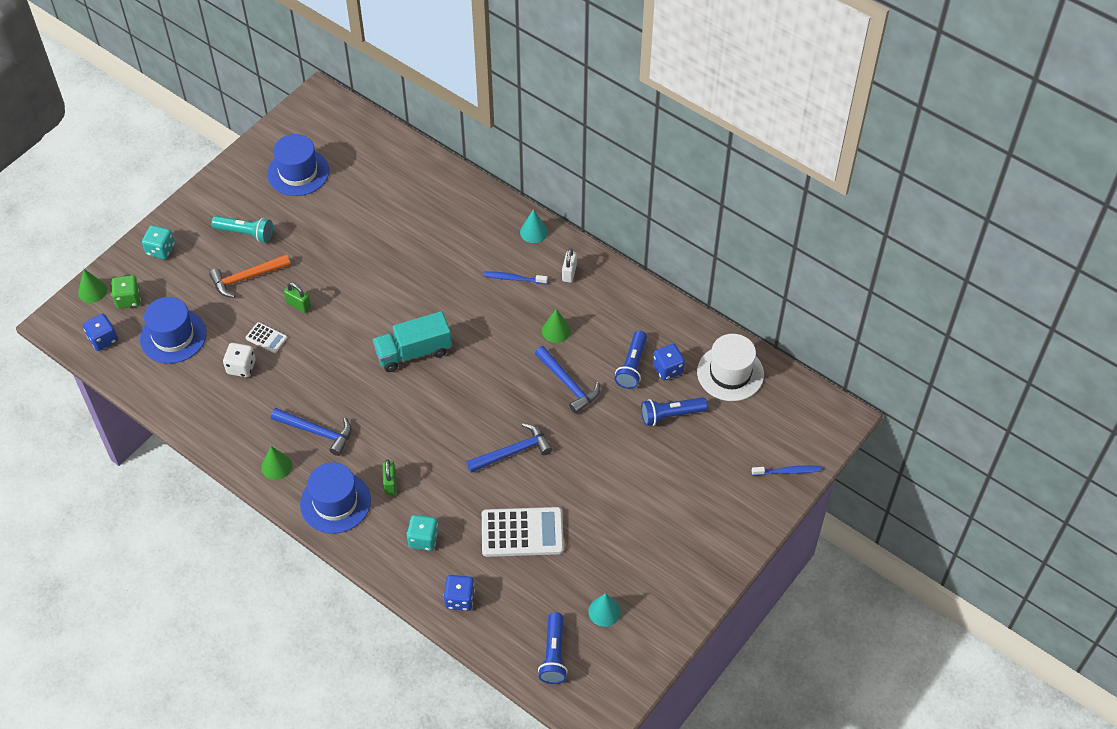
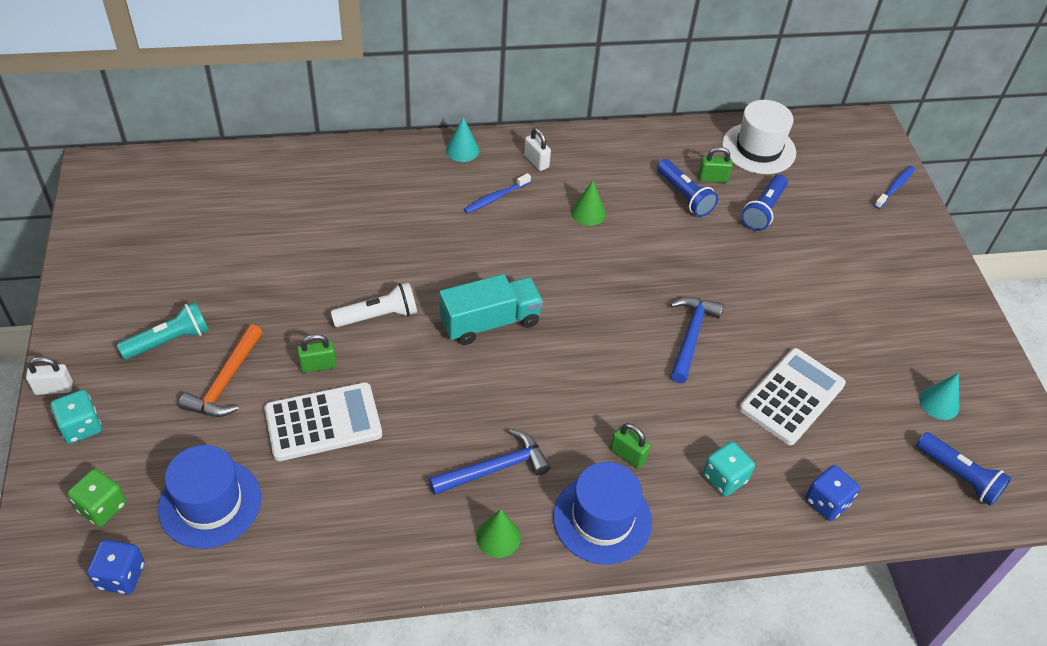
camera: 50 degrees left, 5 degrees down
(92, 291) = (40, 534): green cone -> none
(169, 219) = (54, 388): none -> white padlock
(241, 367) = (332, 472): white dice -> none
(266, 338) = (323, 422): white calculator -> white calculator, size x2.05
(298, 172) = (159, 247): blue hat -> none
(360, 301) = (378, 316): none -> white flashlight
(413, 352) = (490, 322): turquoise truck -> turquoise truck turned 135 degrees counterclockwise
(568, 383) = (656, 246): blue hammer -> none
(667, 369) = (712, 178): blue dice -> green padlock

